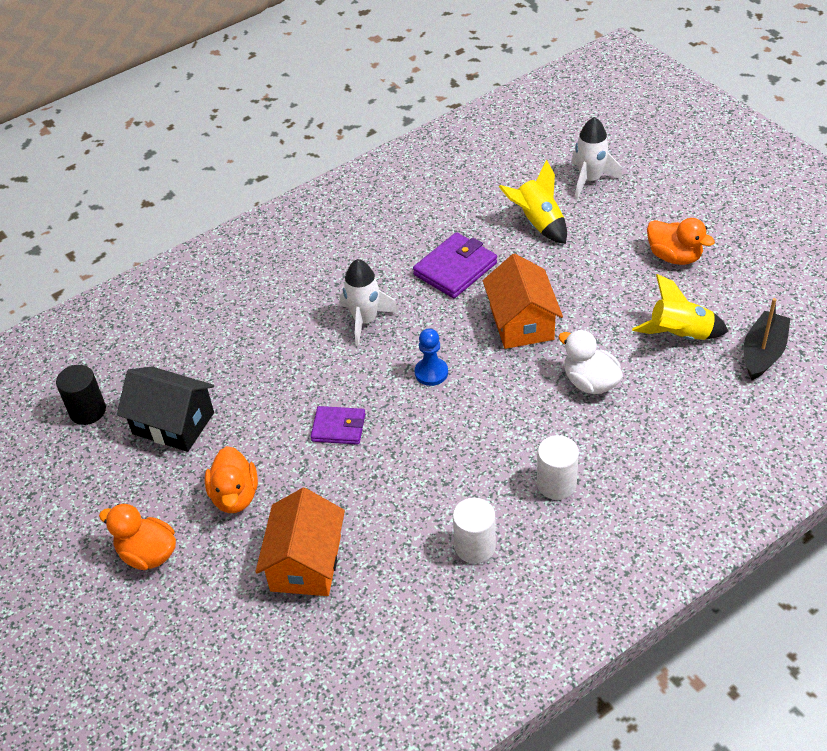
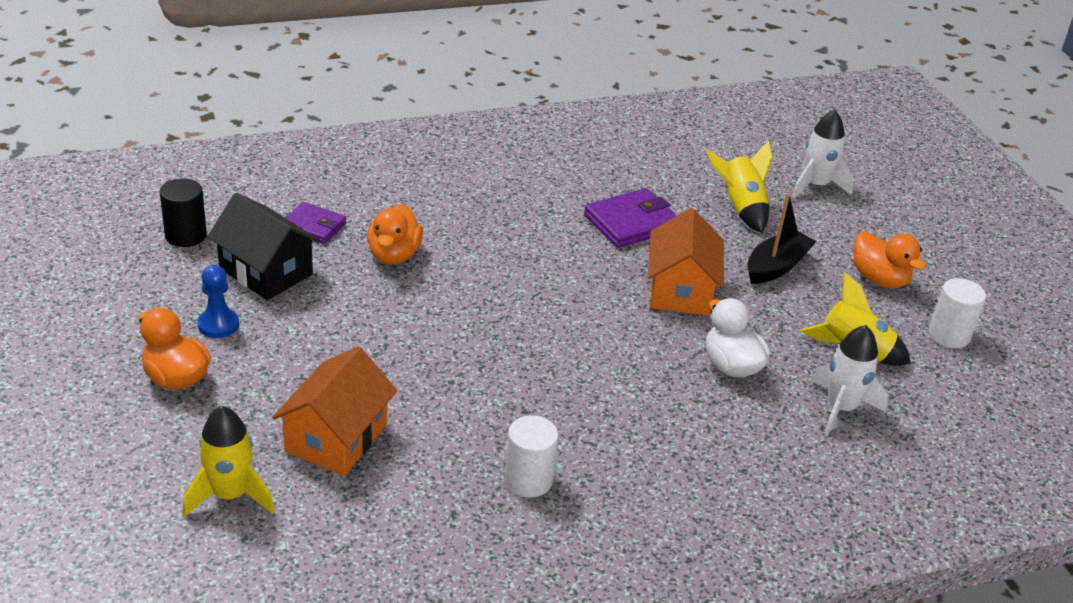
camera: 10 degrees right, 10 degrees down
(235, 496) = (294, 354): orange duck -> orange duck (394, 255)
(245, 647) = (230, 495): none -> yellow rocket
(338, 428) = (435, 326): purple wallet -> purple wallet (313, 226)
(365, 321) = (512, 240): white rocket -> white rocket (841, 408)
(431, 373) = (559, 306): blue pawn -> blue pawn (218, 325)
(556, 484) = (648, 449): white cylinder -> white cylinder (949, 335)
(763, 353) = (943, 397): black boat -> black boat (776, 267)

